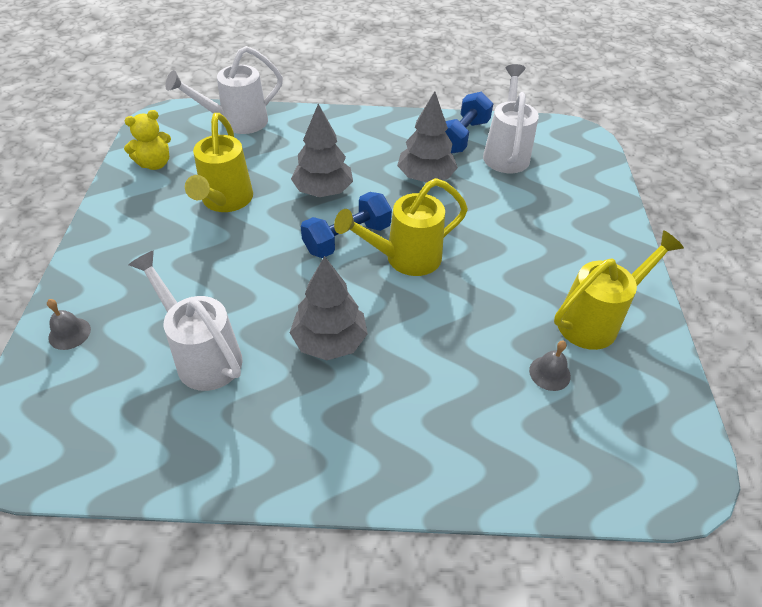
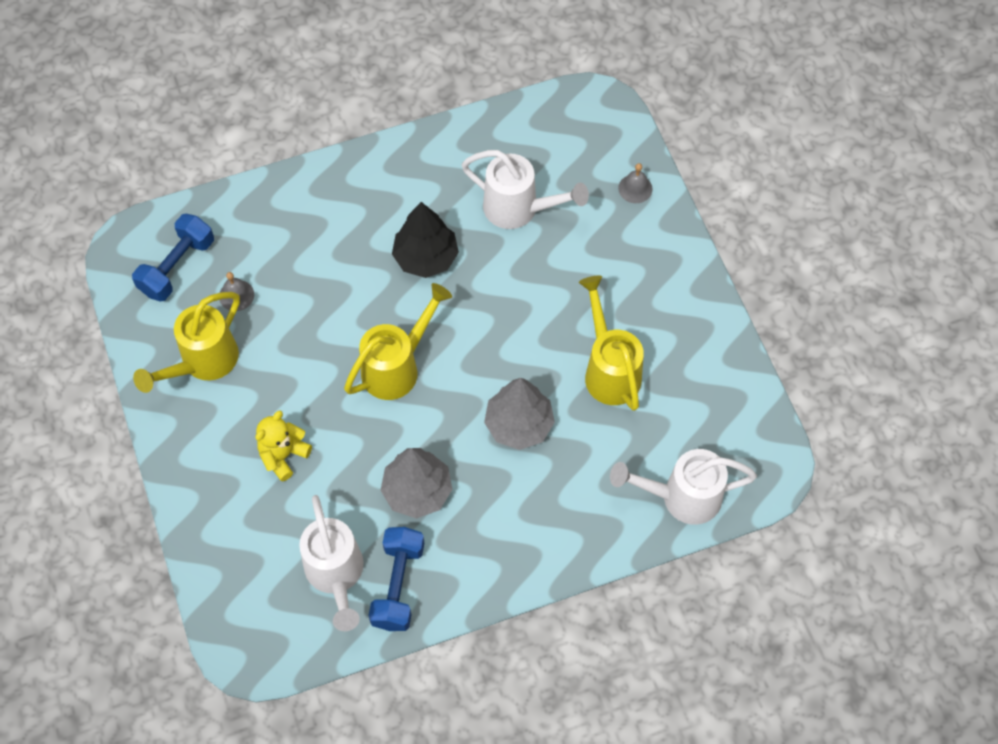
camera: 160 degrees right, 15 degrees up
(155, 164) = (719, 392): yellow teddy bear -> yellow teddy bear (283, 455)
(236, 122) = (681, 497): white watering can -> white watering can turned 135 degrees counterclockwise
(329, 341) = (426, 257): grey tree -> black tree
(347, 238) = (463, 370): blue dumbbell -> blue dumbbell (177, 267)

